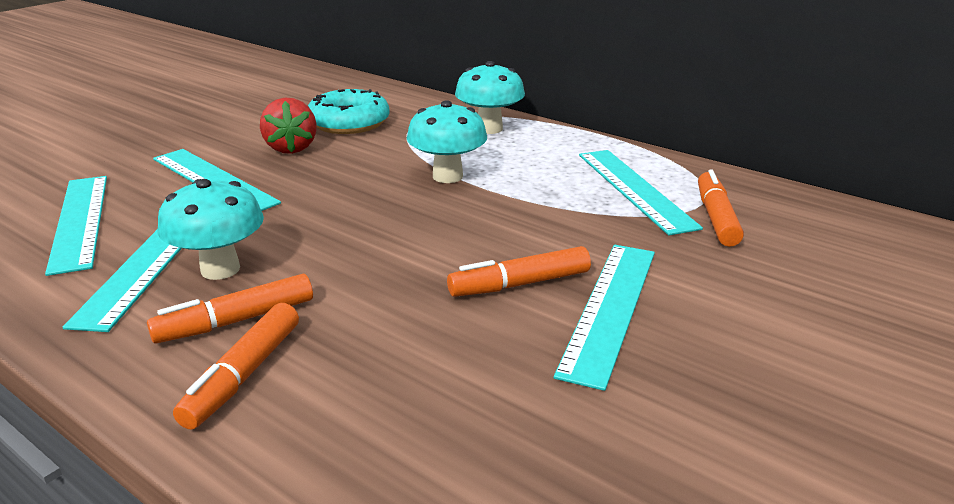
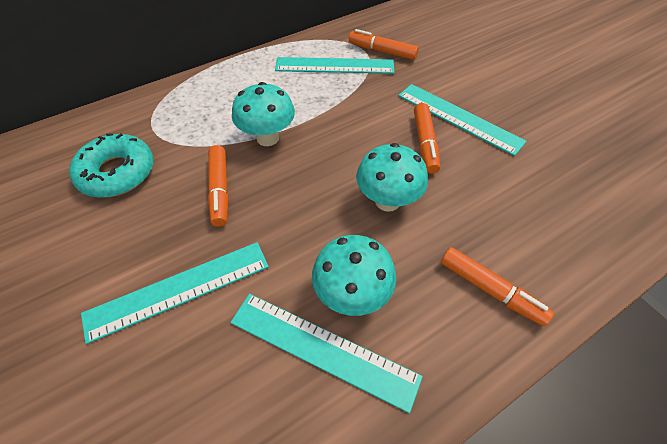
camera: 70 degrees left, 25 degrees up
(80, 221) = (206, 415): turquoise ruler -> none
(236, 321) = (428, 289): orange marker -> orange marker (220, 190)
(291, 148) = (144, 222): red strawberry -> none
(489, 129) = (199, 97): turquoise mushroom -> turquoise mushroom (387, 201)

